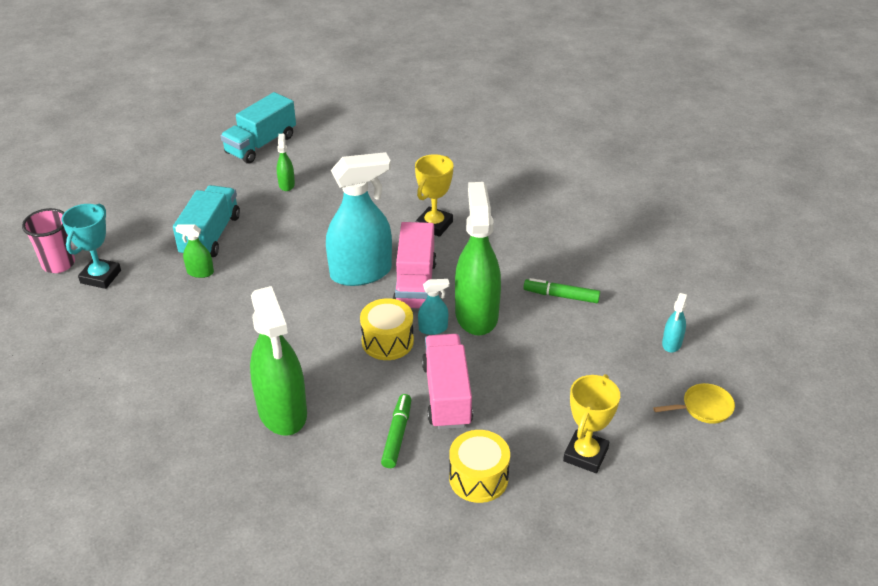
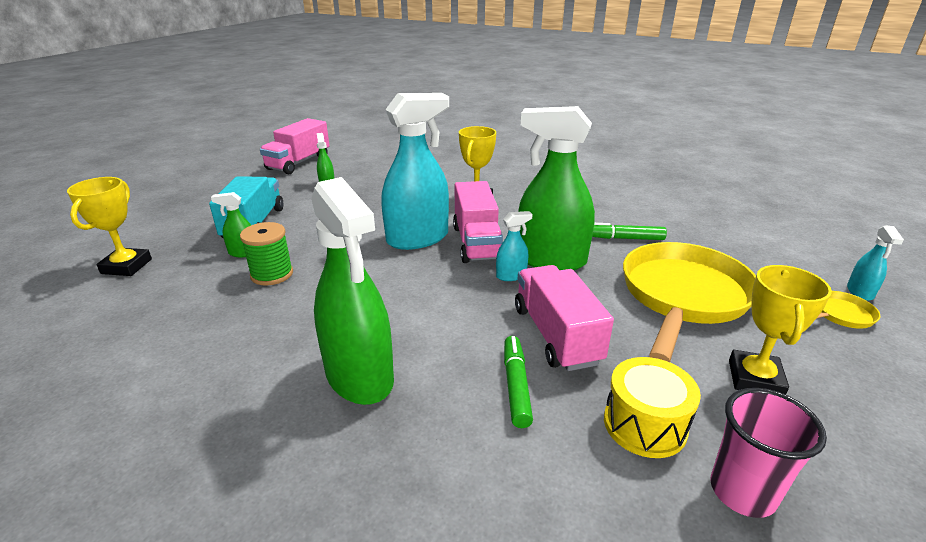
camera: 10 degrees left, 10 degrees down
(58, 264) = (77, 260): pink cup -> pink cup (742, 492)
(101, 277) = (126, 266): turquoise trophy -> yellow trophy
(224, 301) = (272, 274): none -> green spool
(261, 145) = (298, 163): turquoise truck -> pink truck
(387, 341) = (466, 291): yellow drum -> none
(476, 314) = (550, 260): green spray bottle -> green spray bottle turned 60 degrees counterclockwise
(576, 371) = (683, 296): none -> yellow pan
(671, 343) = (758, 264): turquoise spray bottle -> turquoise spray bottle (860, 292)

